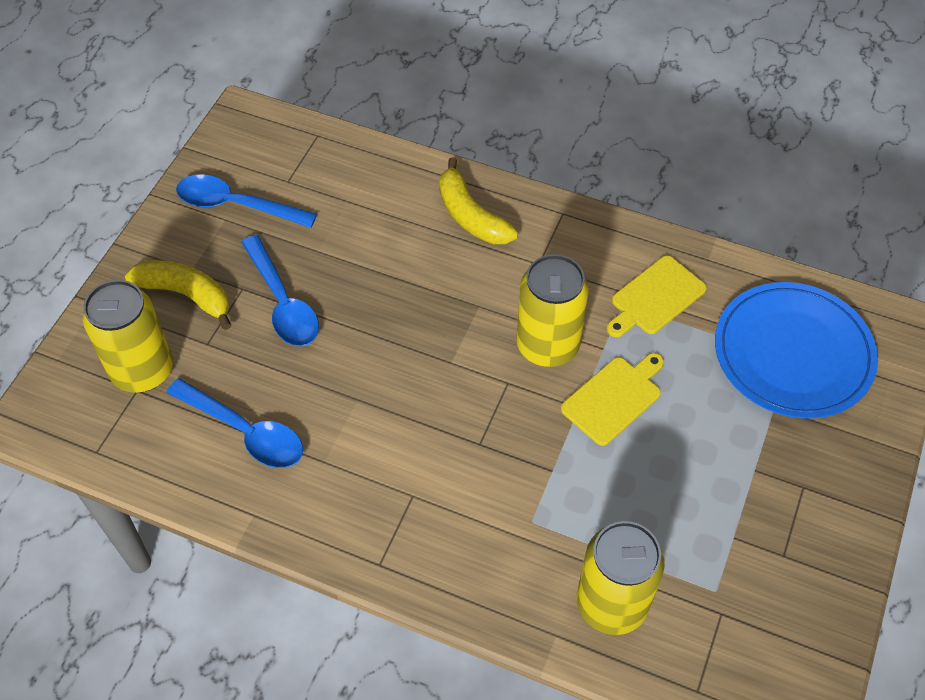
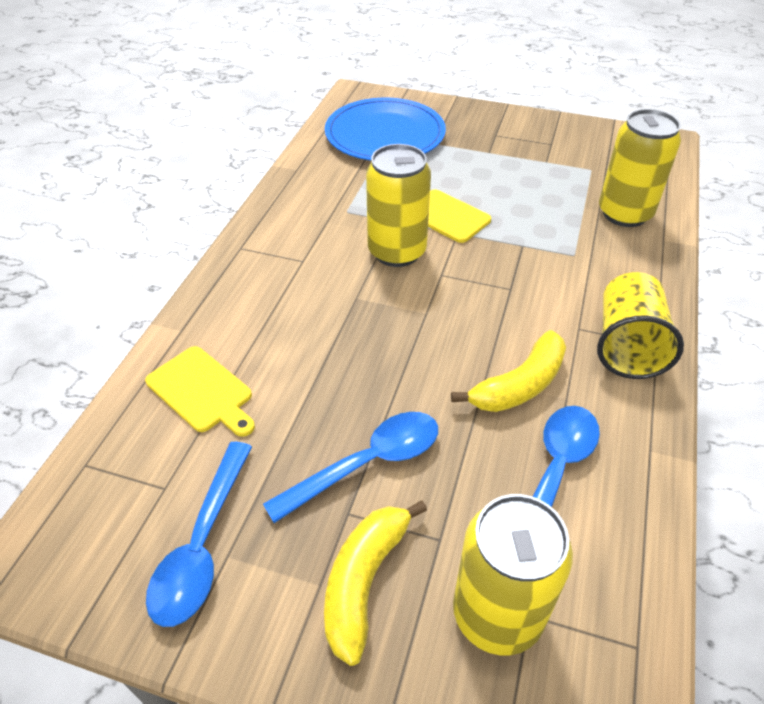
camera: 95 degrees left, 10 degrees down
(381, 534) = (627, 345): none -> yellow cup
(470, 215) = (239, 310): yellow banana -> yellow banana (519, 385)
(655, 298) = (338, 194): yellow cutting board -> yellow cutting board (202, 391)

